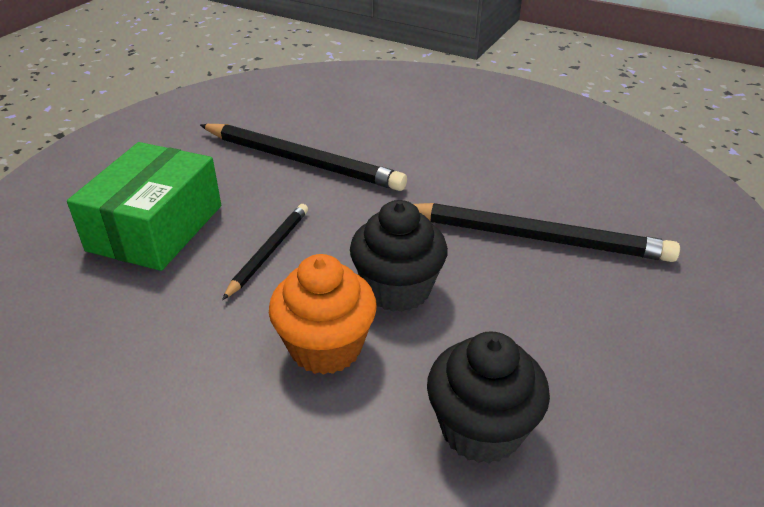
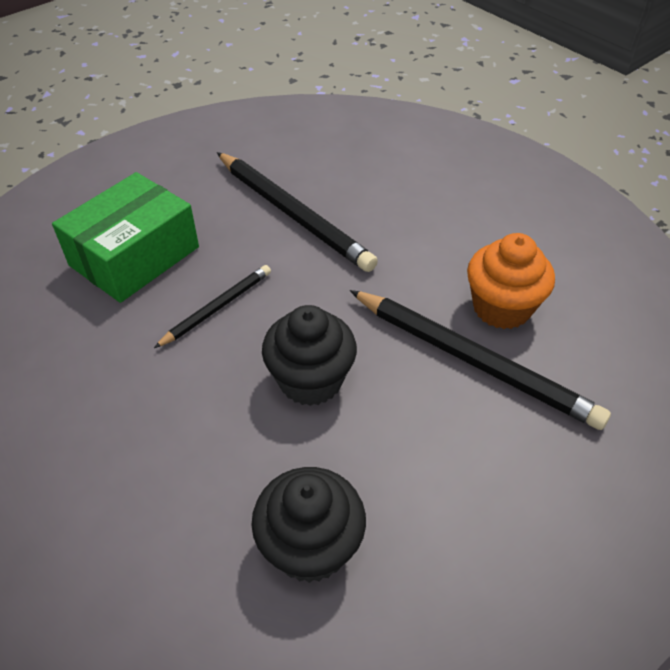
camera: 20 degrees right, 10 degrees up
(326, 347) = (219, 421): orange cupcake -> orange cupcake (501, 308)

